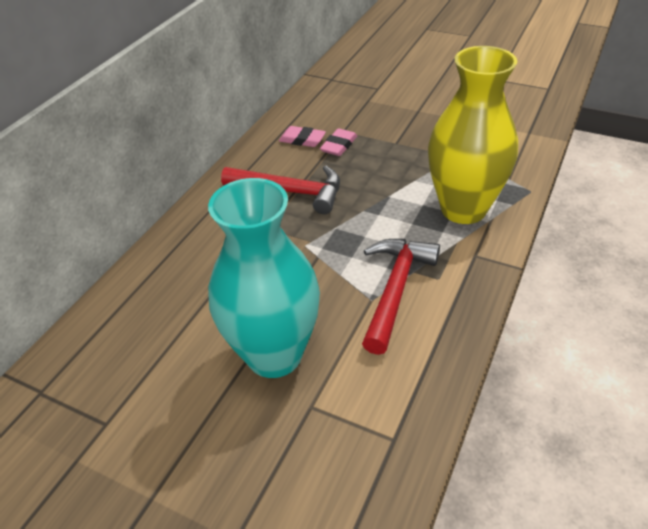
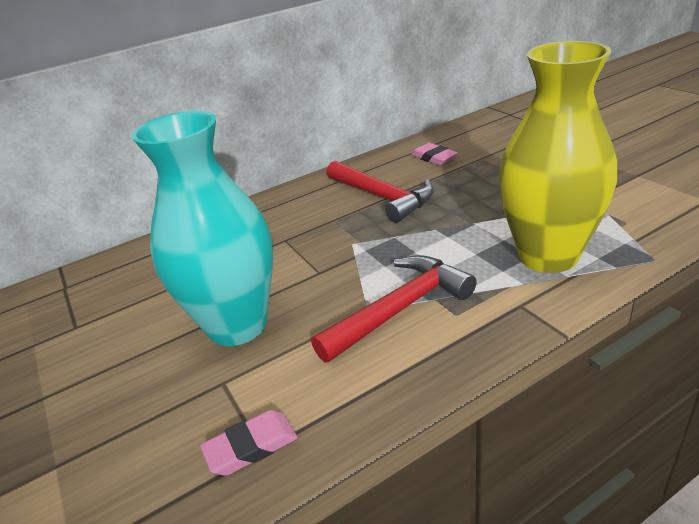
camera: 35 degrees right, 10 degrees down
(339, 145) = (464, 169): pink eraser -> pink eraser (251, 447)

